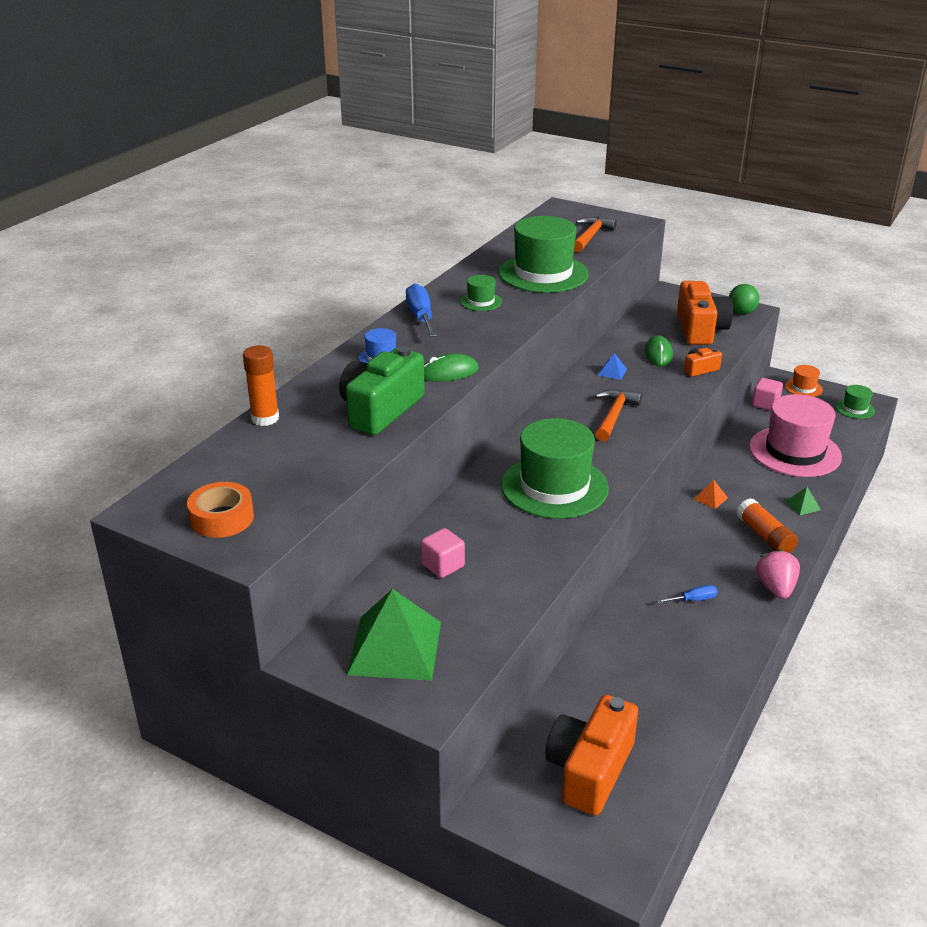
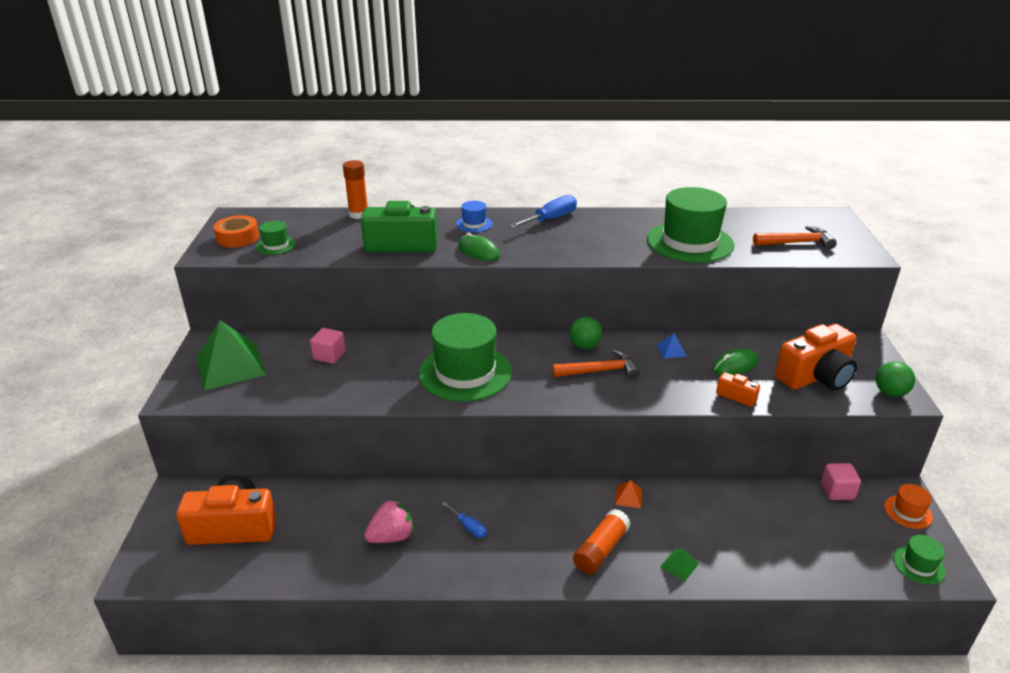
camera: 60 degrees right, 0 degrees up
(481, 301) = (604, 232): green hat -> green hat (276, 245)
(567, 409) = (584, 346): none -> green ball
(775, 588) = (525, 578): pink strawberry -> pink strawberry (391, 536)
(794, 452) = (771, 535): pink hat -> none

